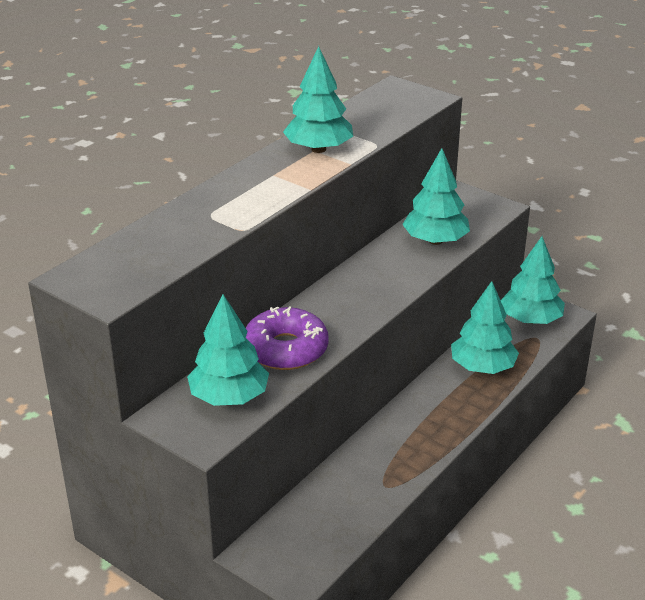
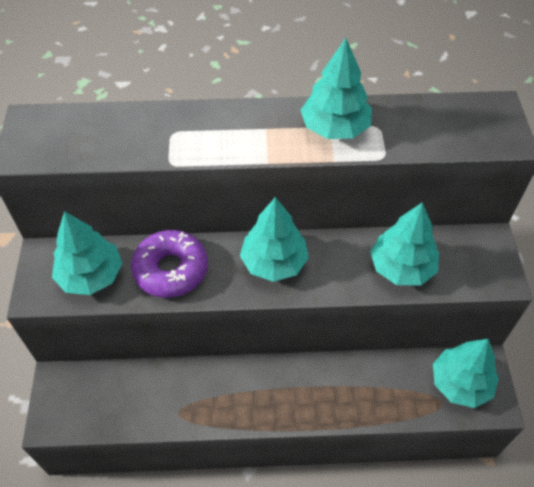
camera: 50 degrees right, 20 degrees up
(482, 367) = (366, 388): turquoise tree -> turquoise tree (274, 262)

